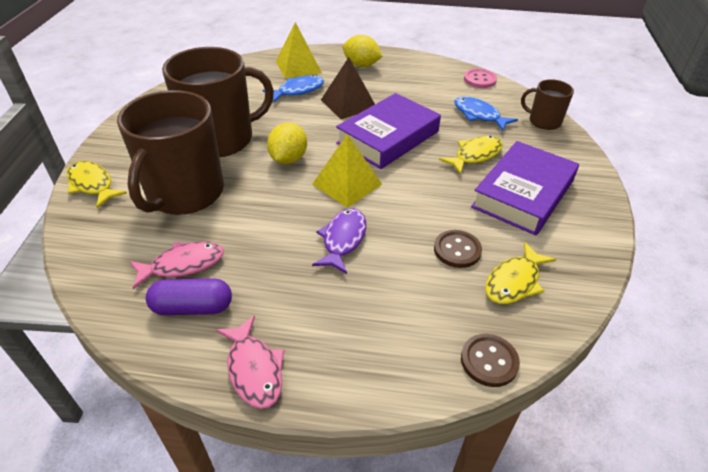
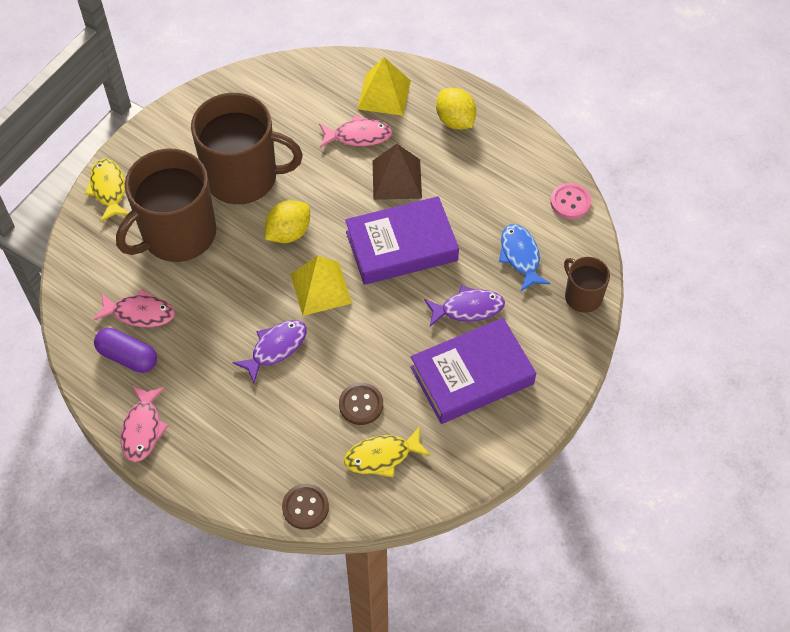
camera: 30 degrees right, 15 degrees up
(298, 90) = (358, 136): blue fish -> pink fish
(475, 155) = (468, 308): yellow fish -> purple fish

